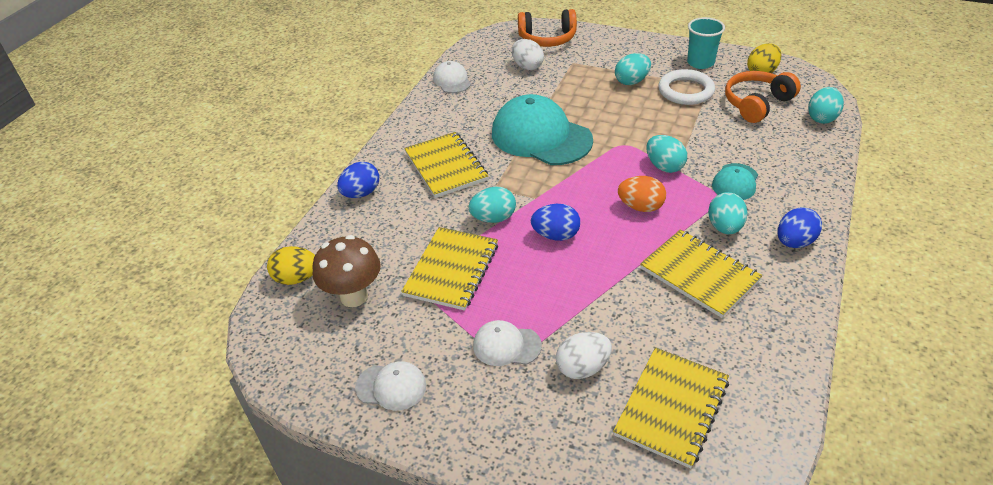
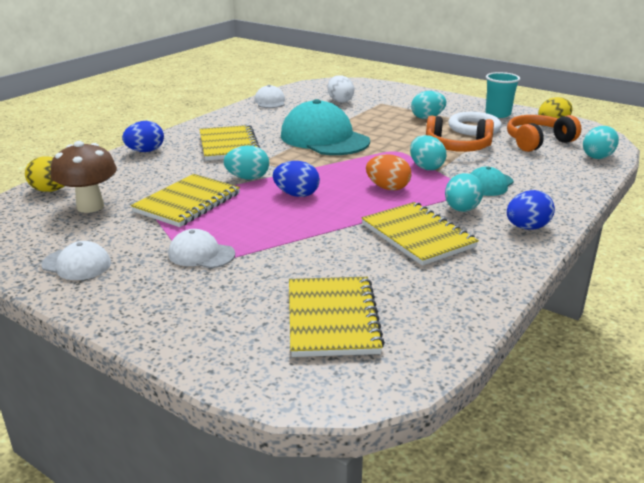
camera: 10 degrees right, 15 degrees down
(547, 39) = (368, 89): orange headphones -> orange headphones (457, 147)
(582, 368) = (262, 278): white egg -> none
(671, 408) = (332, 318): yellow notebook -> yellow notebook turned 45 degrees counterclockwise

